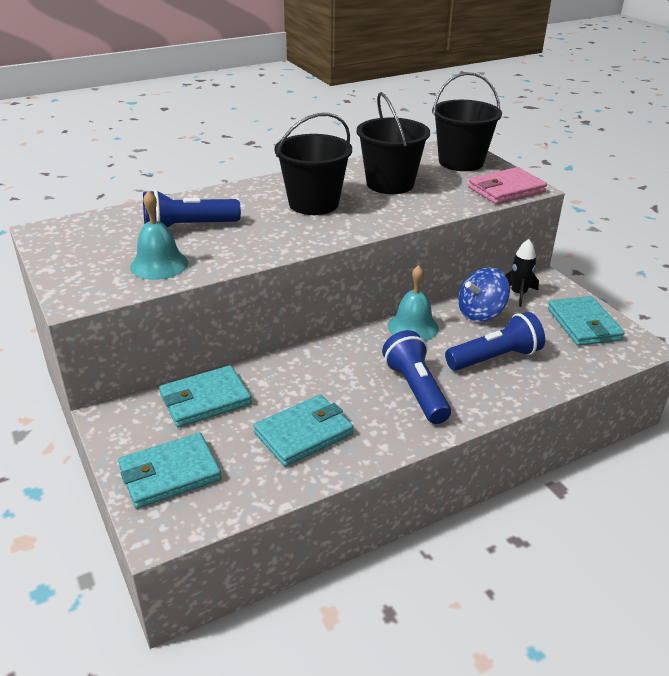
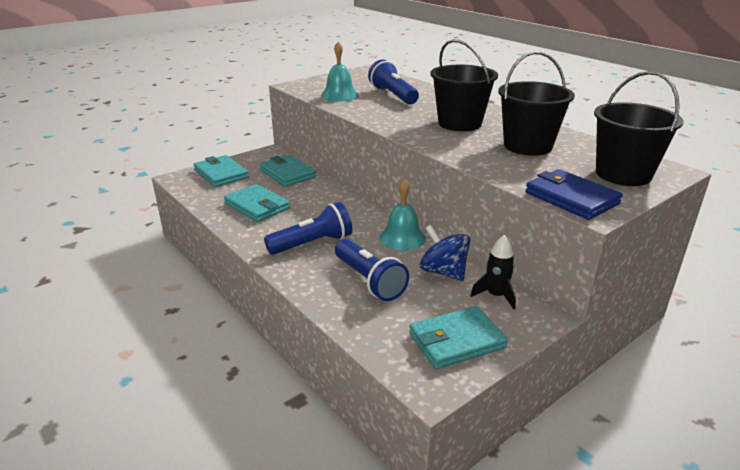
camera: 80 degrees right, 5 degrees down
(506, 190) = (571, 198): pink wallet -> blue wallet

